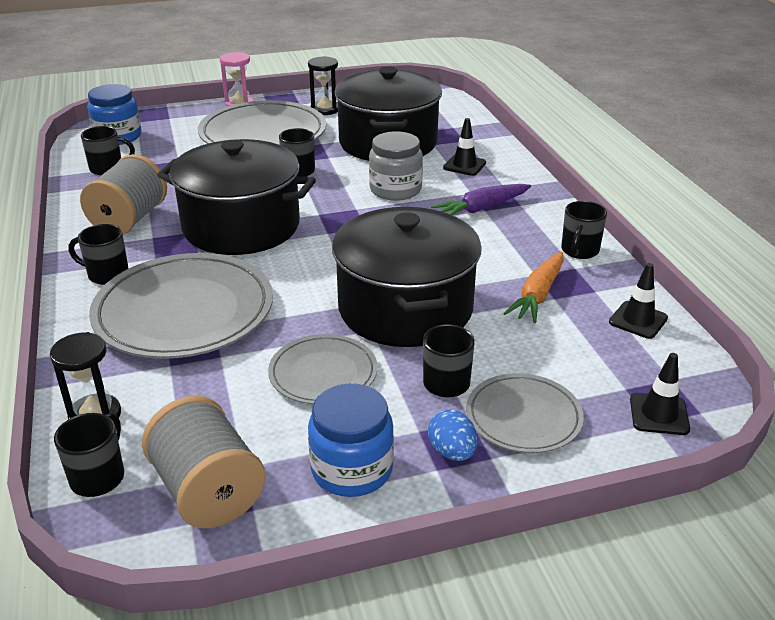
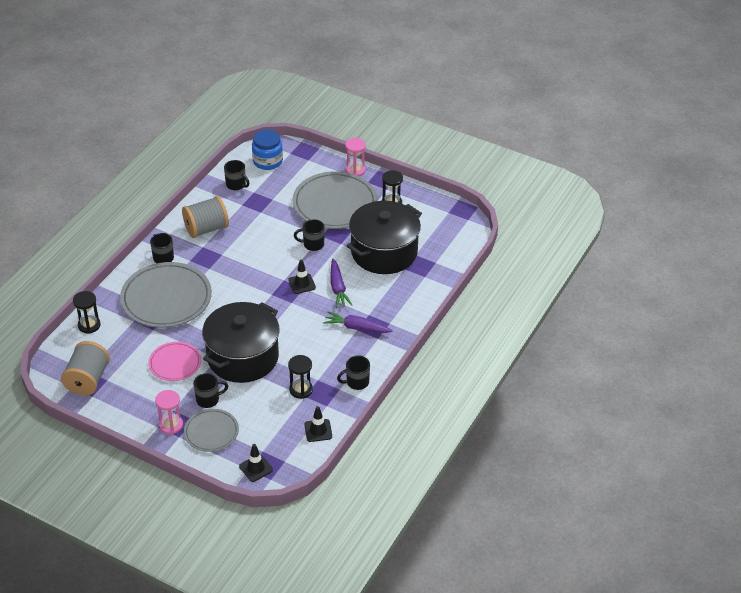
camera: 45 degrees right, 10 degrees up
(99, 477) = (66, 350): black mug -> none
(241, 226) = (243, 265): black pot -> none
(323, 373) = (175, 363): grey plate -> pink plate
(352, 469) = (134, 406): blue jar -> none
(395, 190) = (338, 288): grey jar -> purple carrot
(452, 452) = (171, 425): blue egg -> pink hourglass
(464, 165) = (395, 294): black traffic cone -> black traffic cone (302, 284)
(537, 295) = (301, 390): orange carrot -> black hourglass

